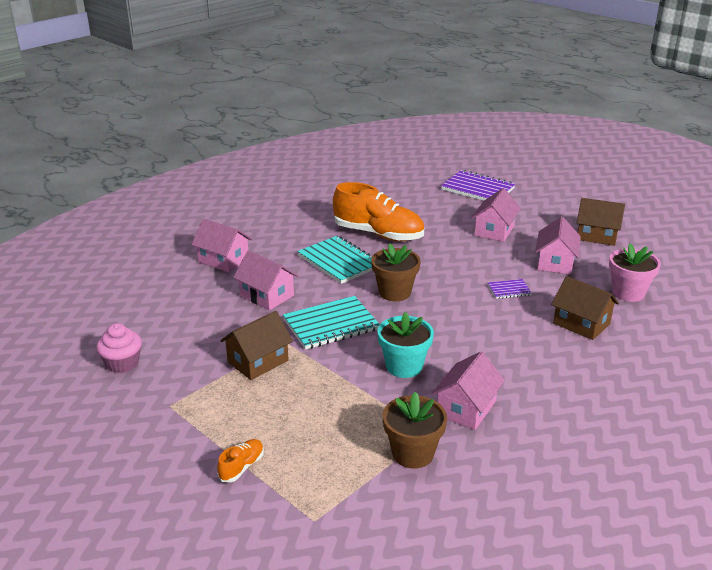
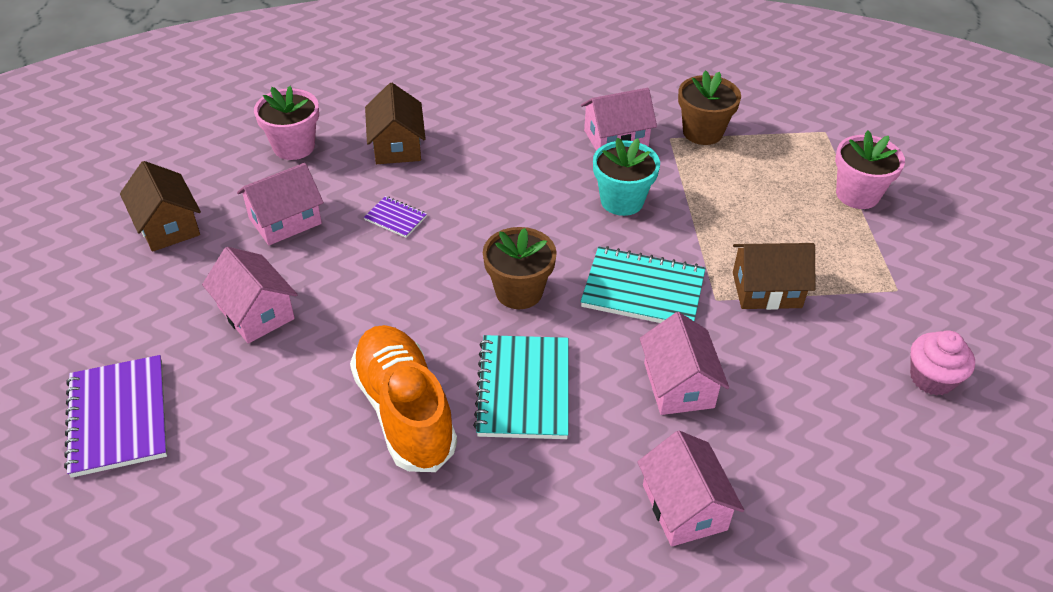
camera: 140 degrees left, 15 degrees up
(242, 467) = (857, 194): orange shoe -> pink flower pot
(494, 230) = (256, 313): pink house -> pink house turned 75 degrees clockwise

